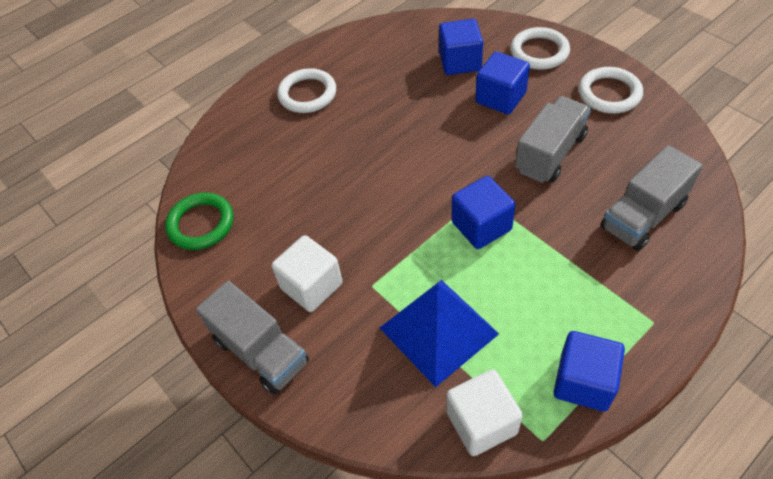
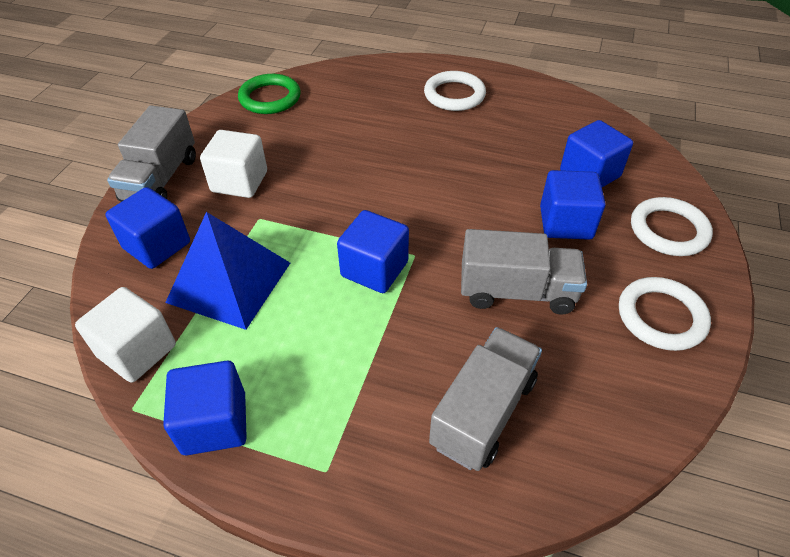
camera: 55 degrees right, 5 degrees down
(357, 377) = (157, 245): none -> blue cube
(643, 216) = (483, 412): grey truck -> grey truck turned 105 degrees clockwise

